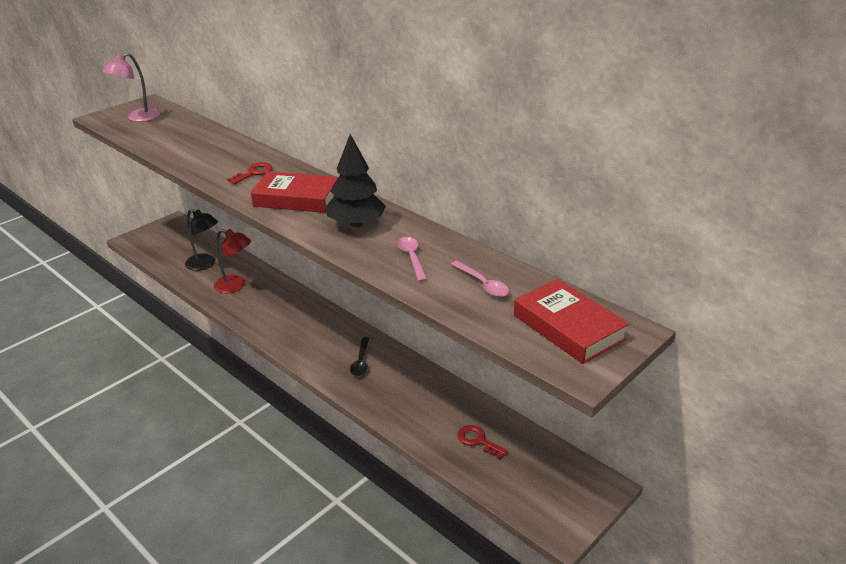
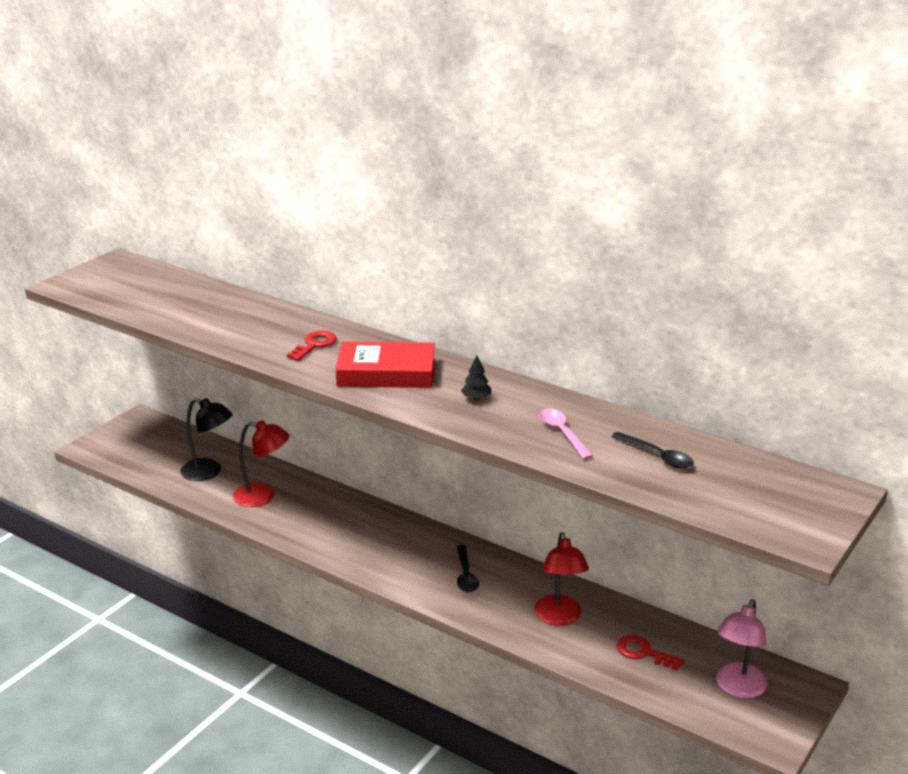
camera: 10 degrees left, 5 degrees down
(137, 118) = (117, 282): pink lamp -> pink lamp (737, 688)
(356, 224) = (476, 398): black tree -> black tree, size x0.42
(421, 404) = (559, 618): none -> red lamp
(483, 284) = (658, 456): pink spoon -> black spoon
(568, 327) = (772, 494): red book -> none

